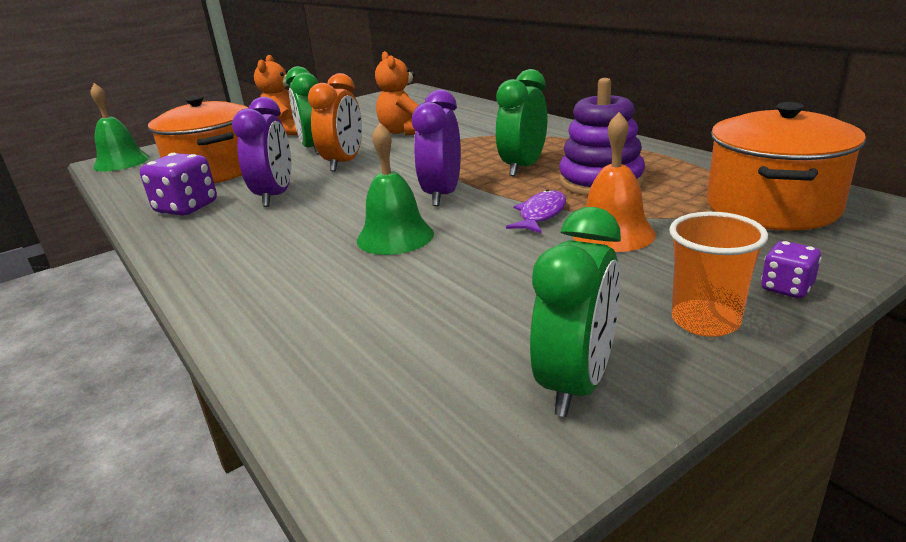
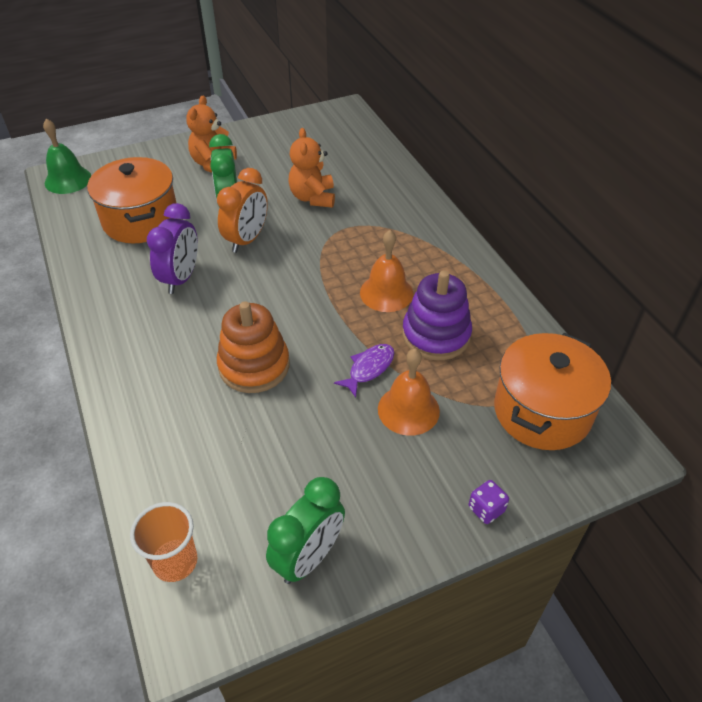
camera: 10 degrees right, 20 degrees up
(186, 208) = (112, 276): purple dice -> none
(395, 236) = (254, 366): green bell -> orange stacking toy
(442, 195) = (307, 317): purple clock -> none
(523, 167) = (386, 293): green clock -> orange bell
(705, 321) = (414, 525): orange cup -> orange cup (175, 562)

